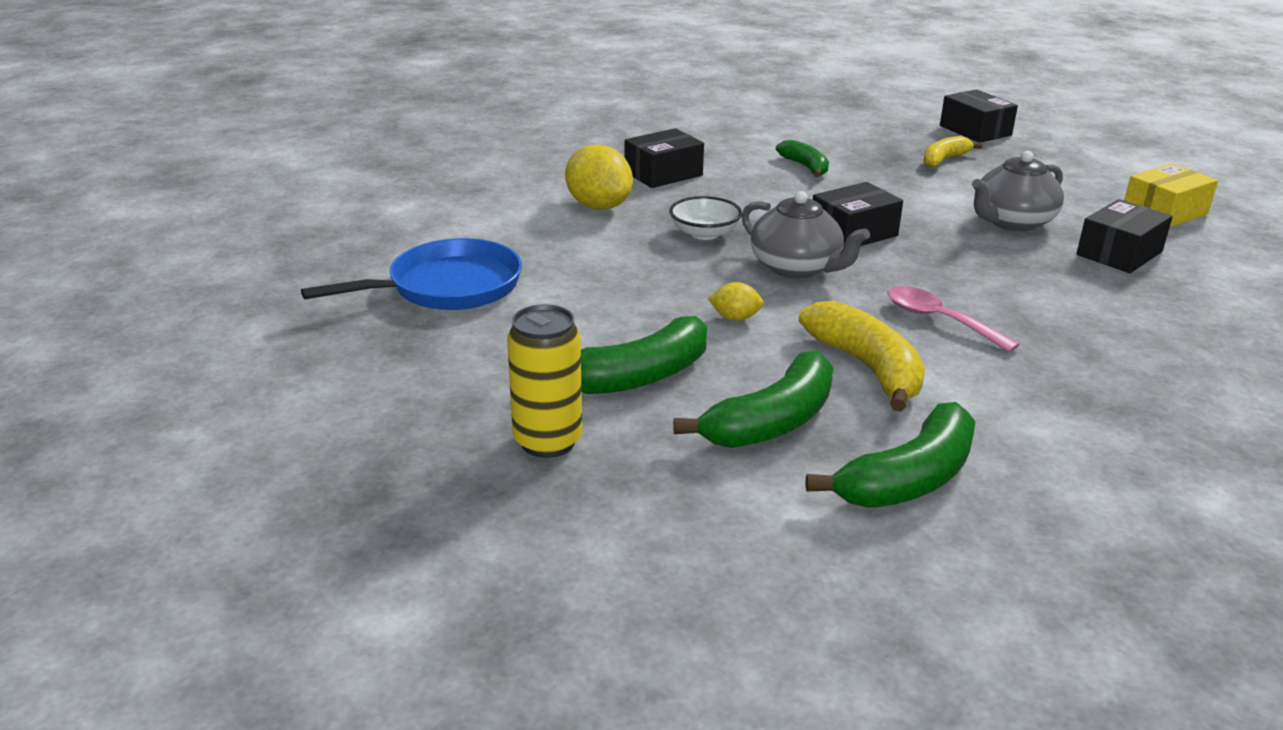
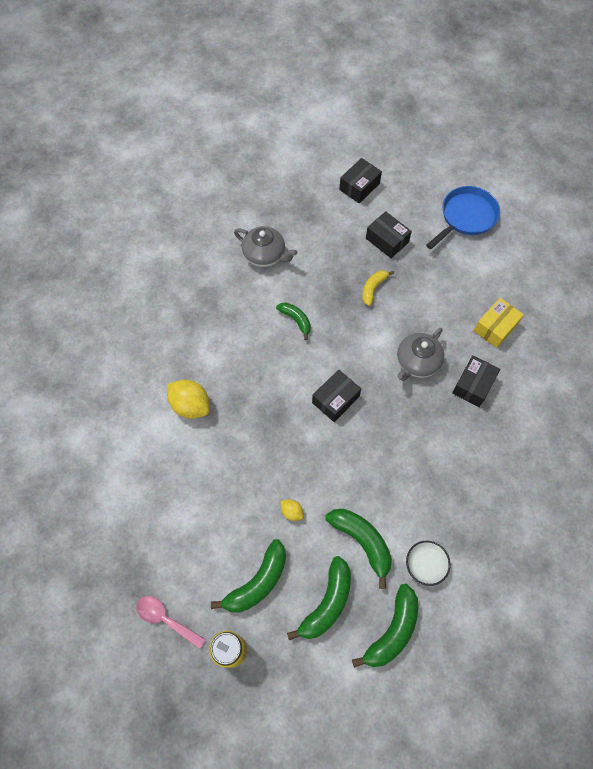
camera: 15 degrees left, 35 degrees up
(447, 287) = (137, 523): blue pan -> blue pan (466, 217)
(663, 174) = (216, 352): black box -> black box (359, 186)
(704, 233) = (256, 423): white bowl -> white bowl (425, 565)
(735, 318) = (291, 512): yellow lemon -> yellow lemon turned 45 degrees clockwise
(796, 267) = (312, 449): grey teapot -> grey teapot (265, 255)
(867, 367) = (362, 541): yellow banana -> green banana
(939, 320) = (390, 485): pink spoon -> pink spoon (165, 619)

